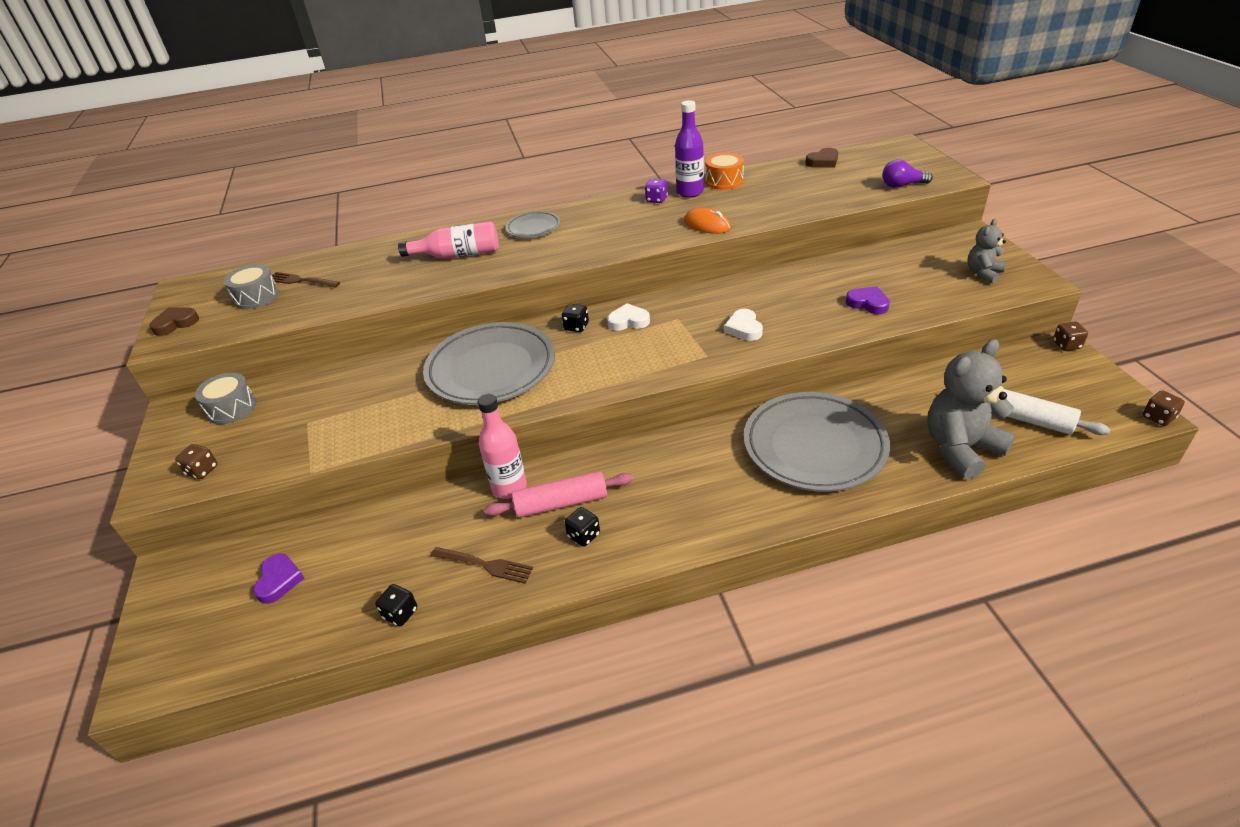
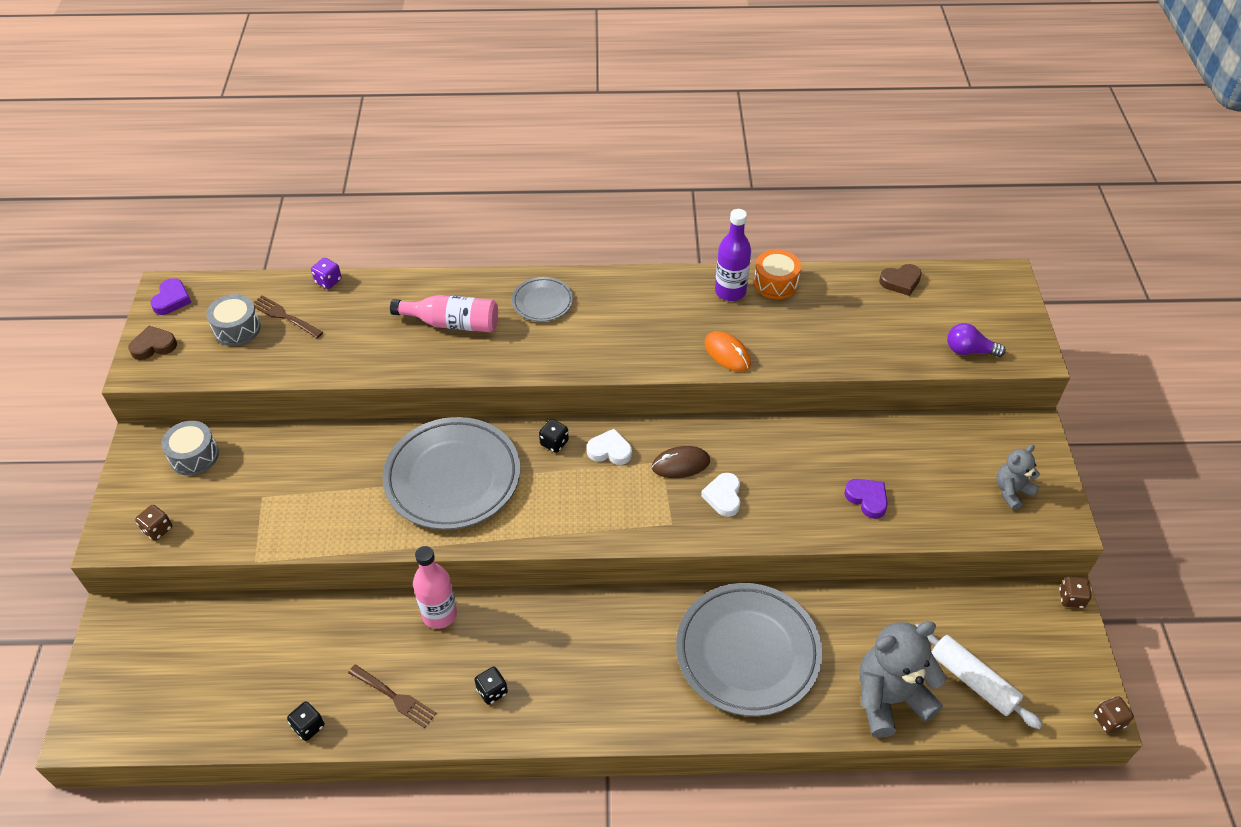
camera: 10 degrees right, 10 degrees up
(279, 580) = (210, 659): purple heart -> purple heart (172, 299)
(561, 503) = (482, 648): pink rolling pin -> none
(656, 200) = (689, 294): purple dice -> purple dice (328, 281)
(695, 316) = (680, 464): none -> brown mouse

